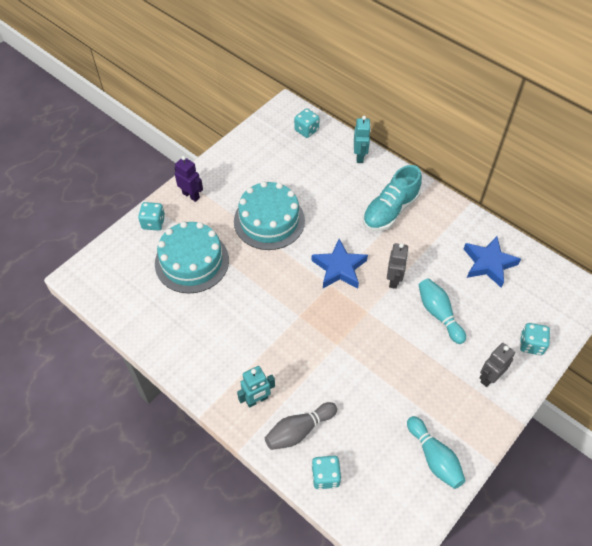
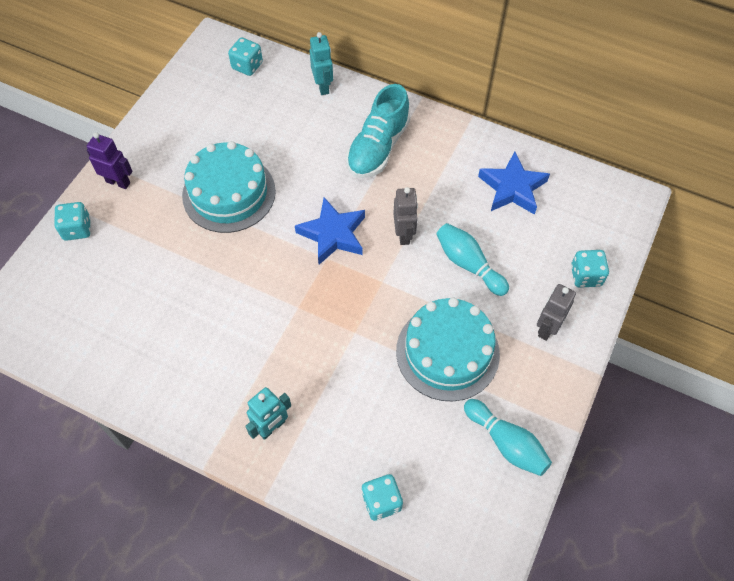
camera: 15 degrees left, 5 degrees up
(192, 261) = (141, 269): turquoise cake -> turquoise cake (447, 352)
(299, 430) = (334, 453): grey bowling pin -> none

